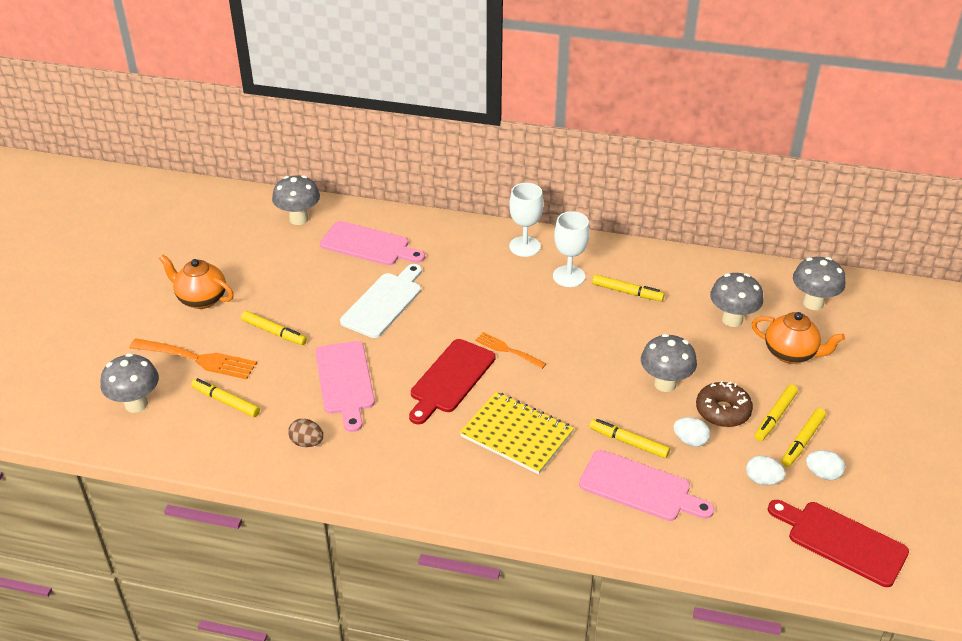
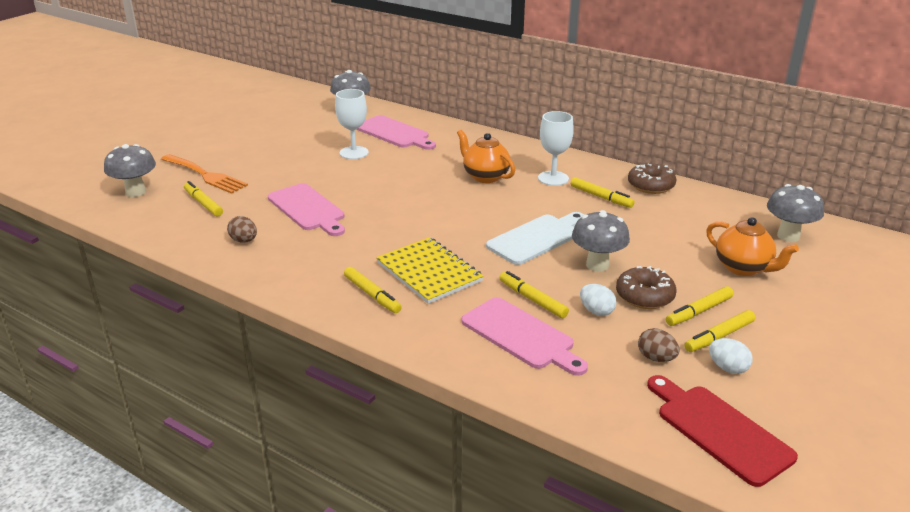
camera: 20 degrees right, 10 degrees down
(201, 299) = (239, 142): orange teapot -> orange teapot (485, 176)
(274, 332) = (277, 170): yellow marker -> yellow marker (372, 295)
(345, 381) = (308, 209): pink cutting board -> pink cutting board turned 45 degrees counterclockwise
(384, 303) = (379, 168): white cutting board -> white cutting board (536, 238)
(450, 379) = (398, 224): red cutting board -> none
(507, 350) = (463, 215): orange fork -> none
(525, 246) = (526, 154): white goblet -> white goblet (354, 153)
(666, 264) = (650, 186): none -> brown donut
(732, 320) = (694, 233): grey mushroom -> none
(762, 480) = (656, 358): white egg -> brown egg

